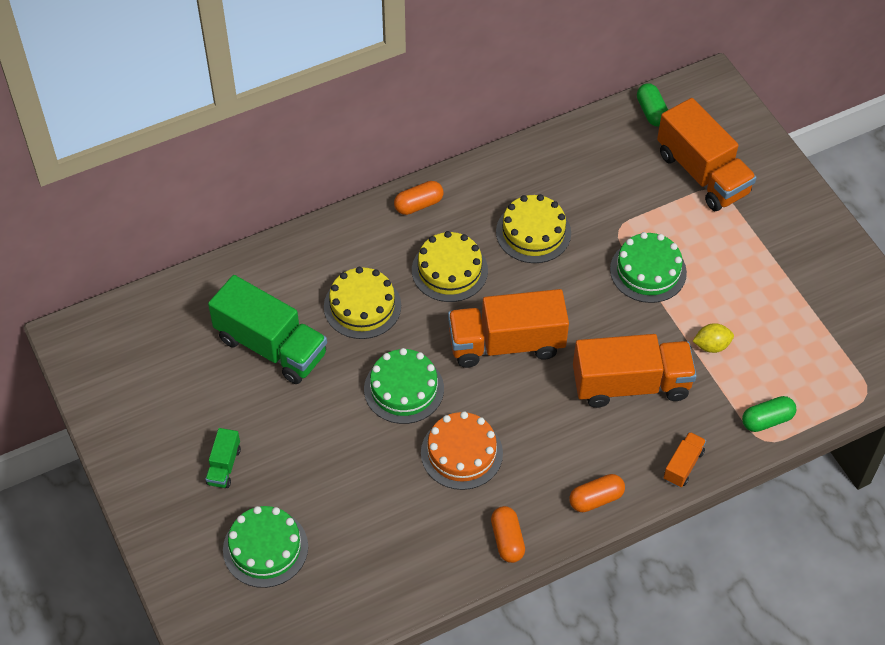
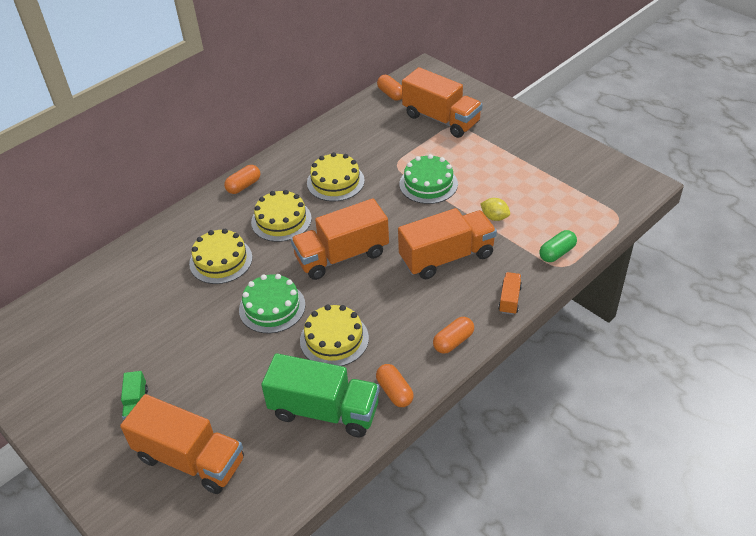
camera: 15 degrees left, 10 degrees down
(265, 548) = (190, 459): green cake -> orange truck
(271, 346) = (154, 307): green truck -> green truck (324, 411)
(461, 453) = (334, 339): orange cake -> yellow cake
(651, 112) = (391, 94): green capsule -> orange capsule
(711, 346) = (494, 217): yellow lemon -> yellow lemon turned 60 degrees clockwise

